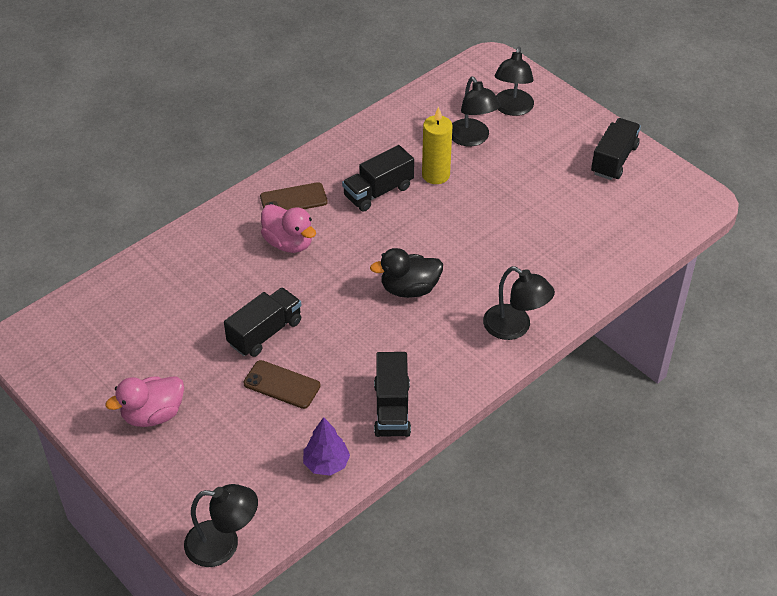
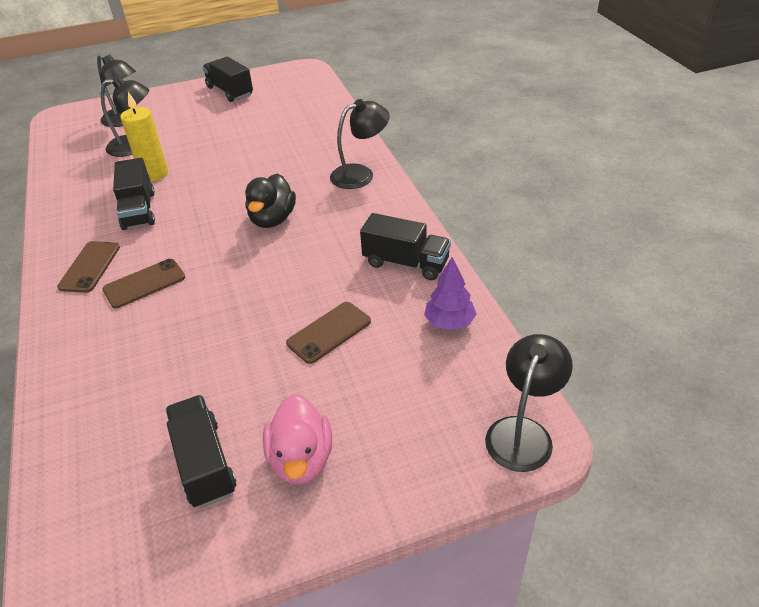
camera: 65 degrees left, 5 degrees down
(265, 333) = (250, 329): black truck -> black truck (204, 463)
(289, 243) = (144, 284): pink duck -> brown phone

